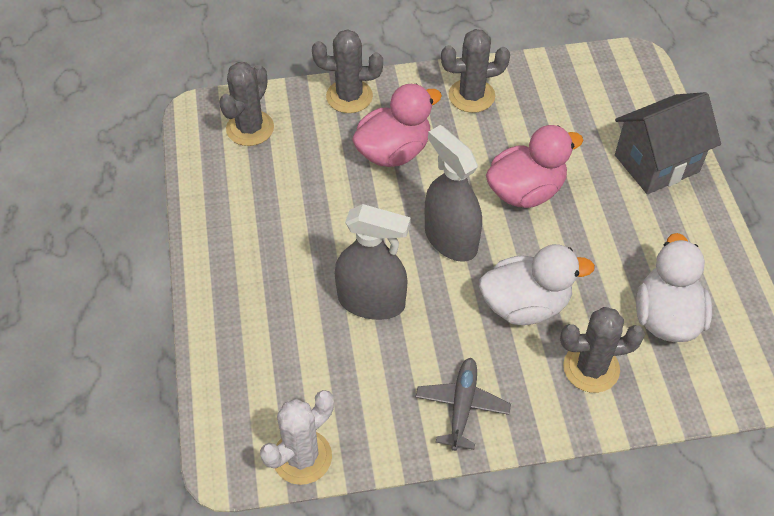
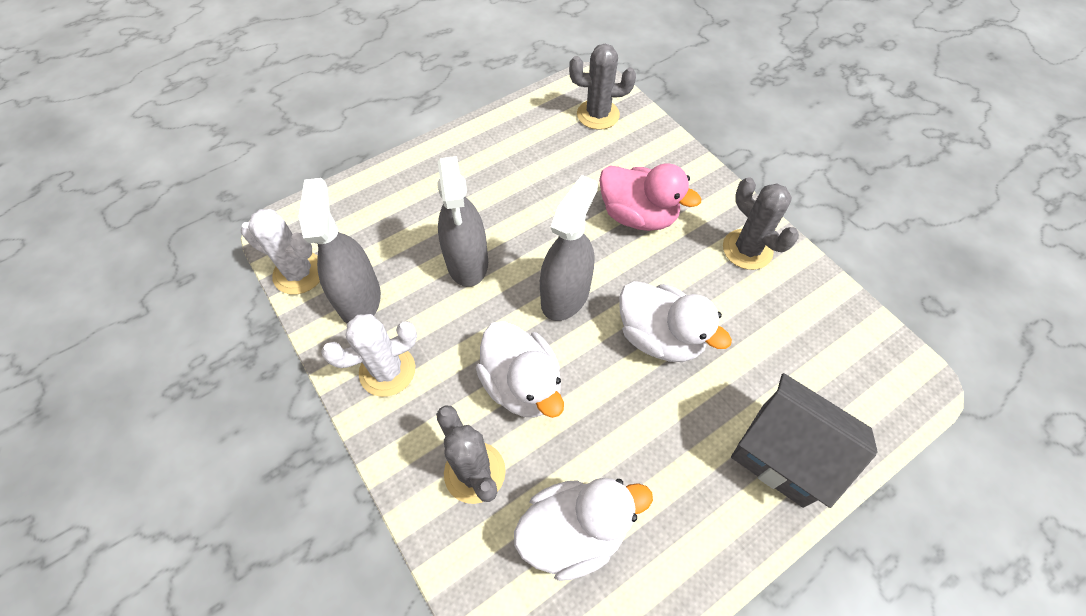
camera: 65 degrees right, 5 degrees up
(349, 96) = (677, 162): grey cactus -> none
(366, 408) = (359, 298): none -> grey spray bottle
(462, 406) = (387, 371): grey plane -> white cactus
(525, 191) = (660, 337): pink duck -> white duck

